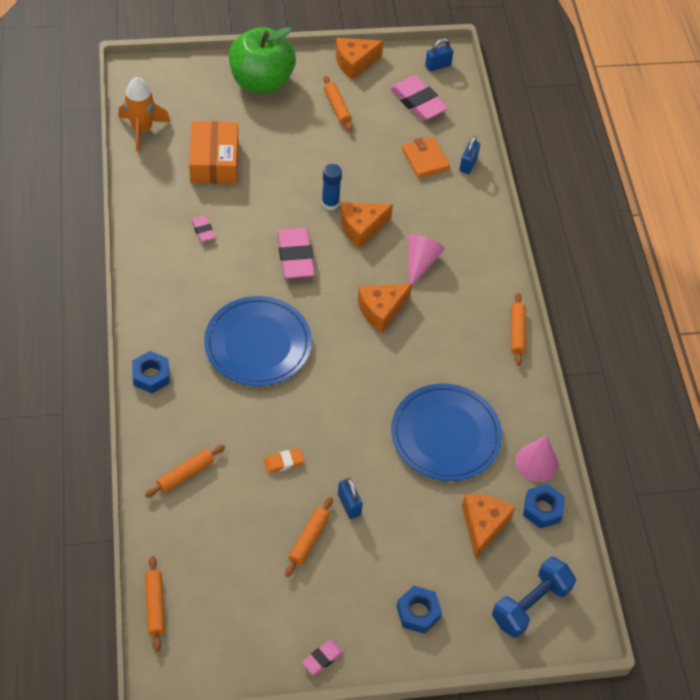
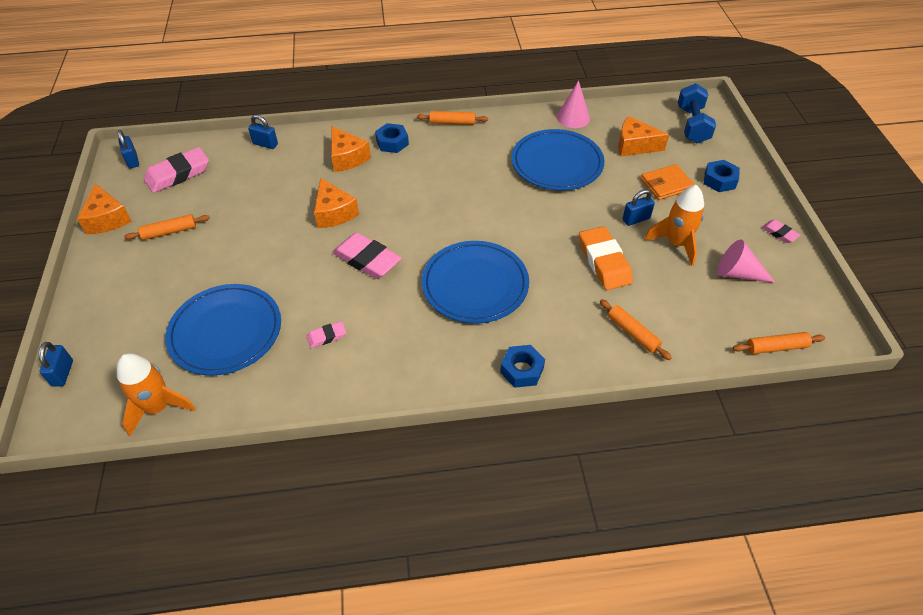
camera: 85 degrees left, 5 degrees down
(181, 68) = (62, 373): none -> blue padlock
(214, 161) = (225, 332): orange box -> blue plate
(261, 82) = (111, 295): green apple -> none
(283, 462) = (604, 262): orange eraser -> orange eraser, size x1.99
(295, 257) = (367, 259): pink eraser -> pink eraser turned 45 degrees clockwise
(309, 539) = (676, 243): orange rolling pin -> orange rocket
(330, 203) = (300, 235): blue glue stick -> none
(381, 310) = (432, 200): orange cheese -> orange cheese (347, 158)
(420, 263) = (378, 175): pink cone -> pink cone (738, 273)
(425, 159) = (254, 170): orange wallet -> orange wallet (666, 184)
(530, 604) = (692, 125): blue dumbbell -> blue dumbbell turned 45 degrees clockwise
(542, 509) = (613, 116): blue nut -> blue nut (392, 142)

